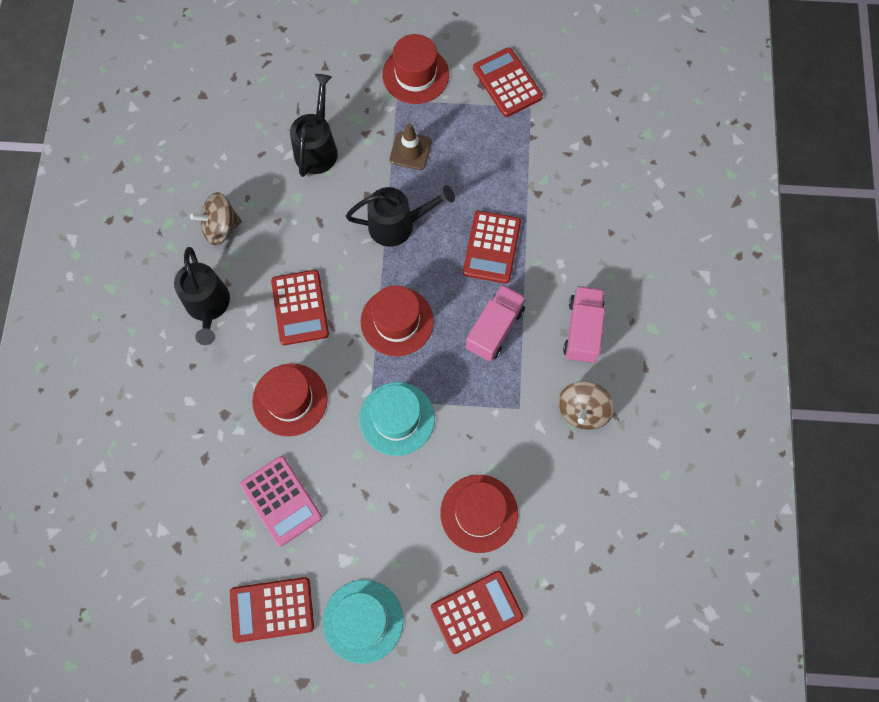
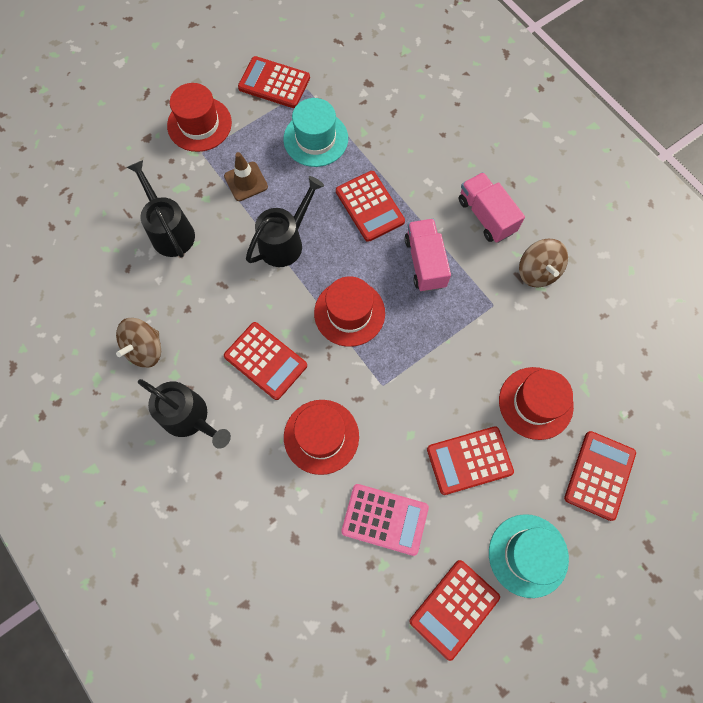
camera: 40 degrees left, 0 degrees up
(384, 512) = (469, 460): none -> red calculator
(397, 418) = (414, 384): turquoise hat -> turquoise hat (315, 139)

